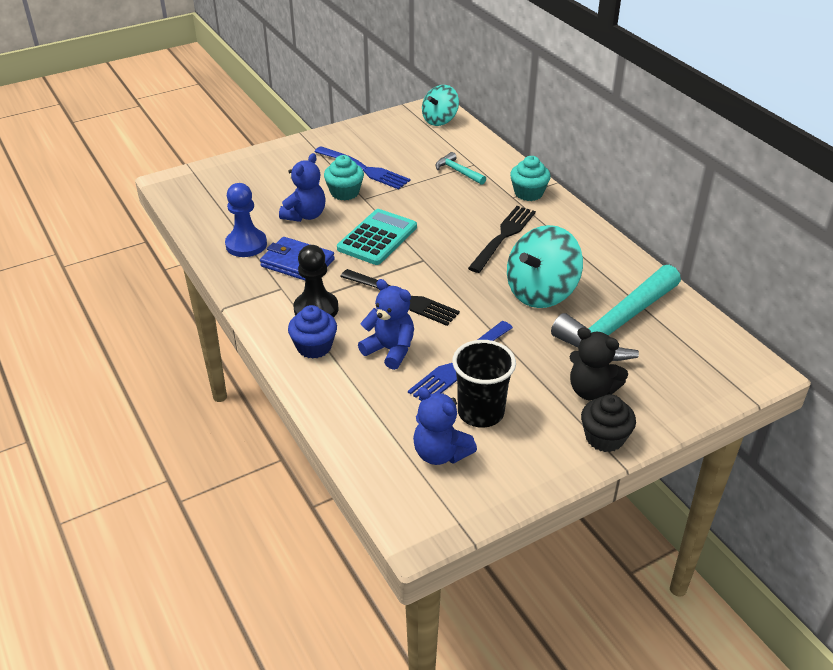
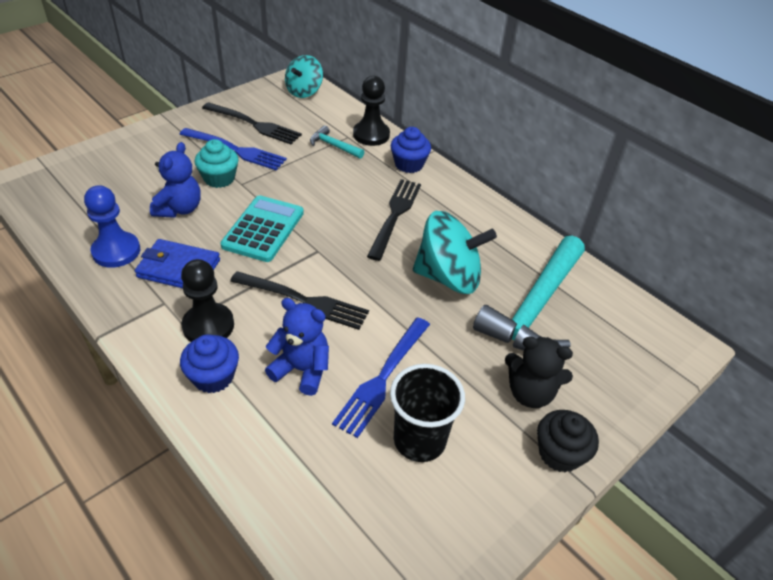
camera: 15 degrees left, 5 degrees up
(385, 147) = (254, 124): none -> black fork
(440, 453) = (386, 505): blue teddy bear -> none
(497, 164) = (371, 135): none -> black pawn
(528, 193) = (409, 164): turquoise cupcake -> blue cupcake
(541, 292) = (448, 277): turquoise spinning top -> turquoise spinning top turned 120 degrees counterclockwise

